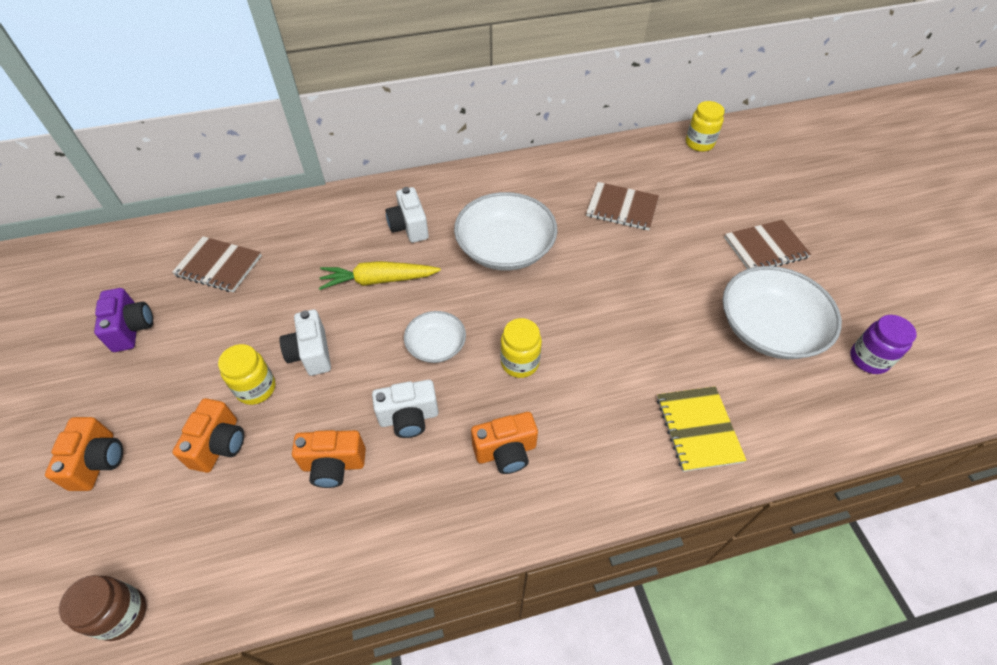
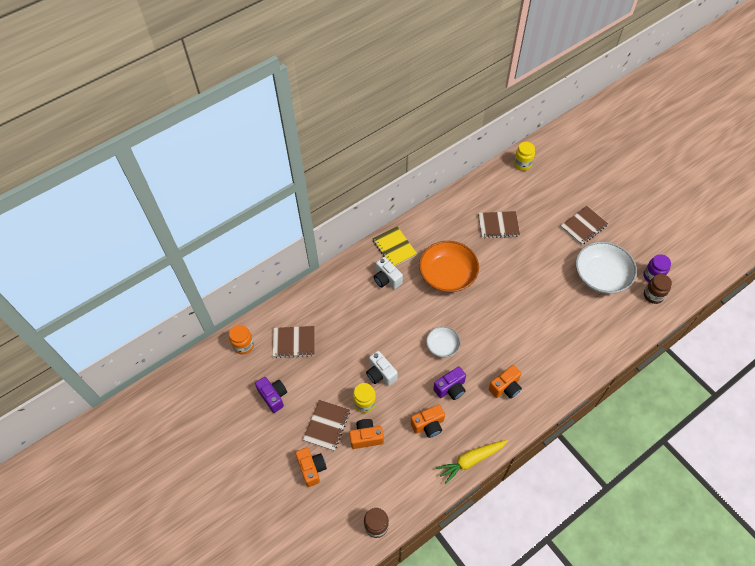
camera: 20 degrees left, 5 degrees up
(149, 247) = (243, 345): none -> orange jar
(174, 401) = (327, 425): none -> brown notebook
(219, 445) = (366, 437): orange camera -> orange camera turned 90 degrees counterclockwise
(378, 280) = (390, 319): yellow carrot -> yellow carrot (471, 460)
(409, 417) = (450, 388): white camera -> purple camera
(505, 248) = (447, 274): white bowl -> orange bowl
(520, 363) = (489, 339): yellow jar -> none
(698, 429) = (588, 342): yellow notebook -> yellow notebook (394, 247)
(859, 391) = (653, 295): none -> brown jar

